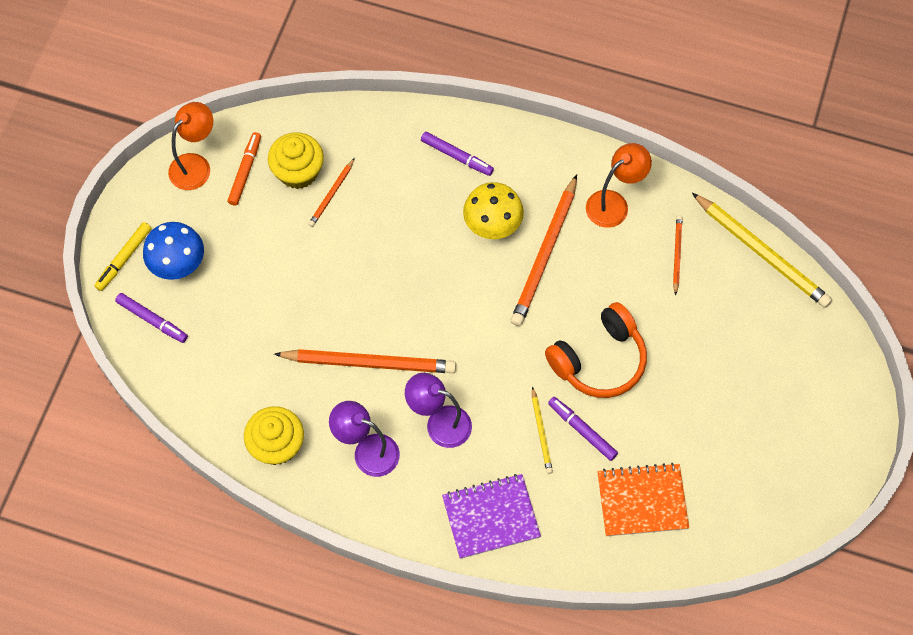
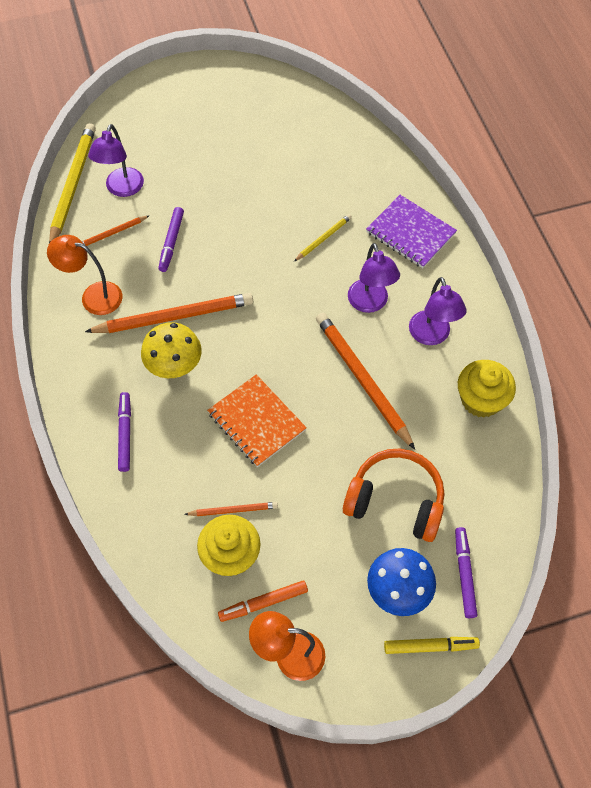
camera: 125 degrees left, 5 degrees down
(582, 430) = (301, 216): purple marker -> purple marker (171, 242)
(599, 360) = (238, 235): orange headphones -> orange headphones (395, 501)
(642, 501) = (324, 158): orange notebook -> orange notebook (256, 421)
(727, 292) = (122, 189): none -> purple lamp

